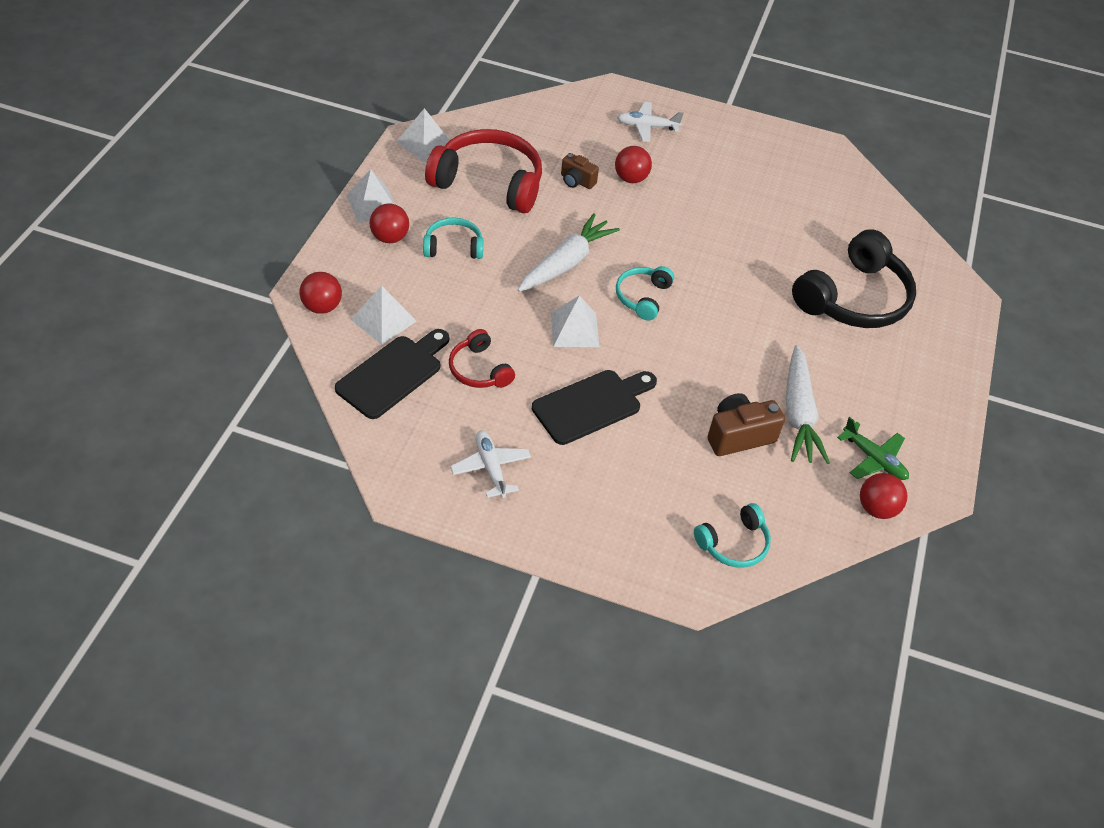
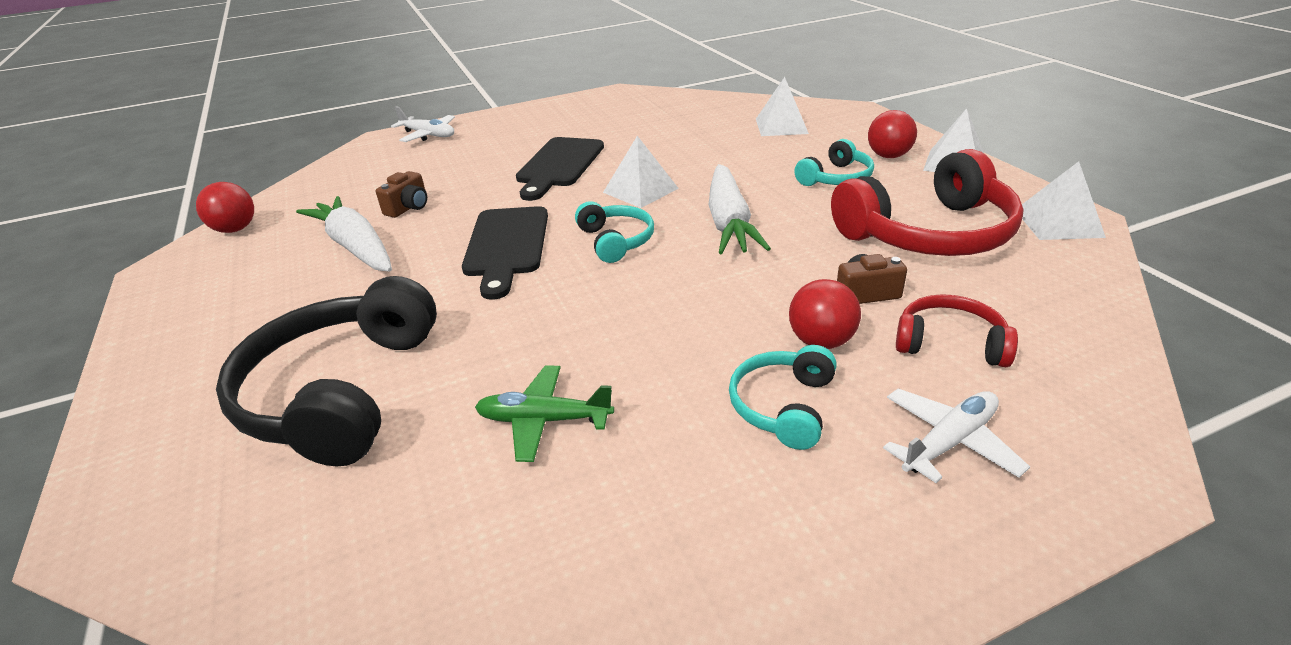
camera: 145 degrees right, 15 degrees down
(322, 307) = (830, 112): red ball -> none
(393, 374) = (719, 114): black cutting board -> black cutting board (506, 246)
(479, 370) = (670, 140): red headphones -> red headphones (950, 343)
(491, 468) = (584, 117): white plane -> white plane (428, 135)
(734, 544) = (365, 163): turquoise headphones -> turquoise headphones (783, 406)
(738, 436) = (408, 208): brown camera -> brown camera, size x0.63
(874, 459) = (249, 256): green plane -> green plane (544, 420)

